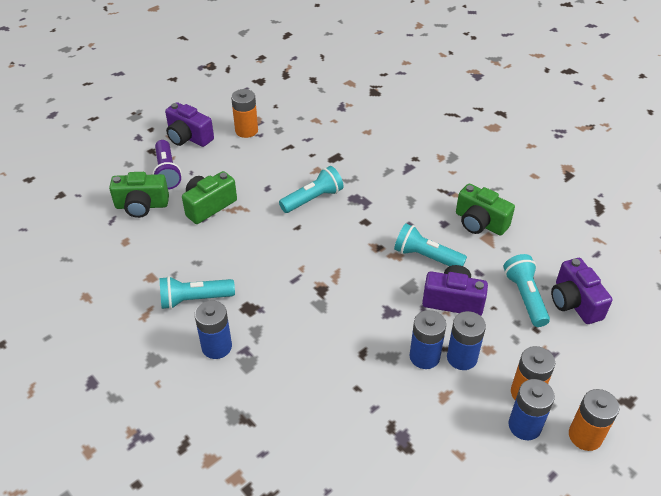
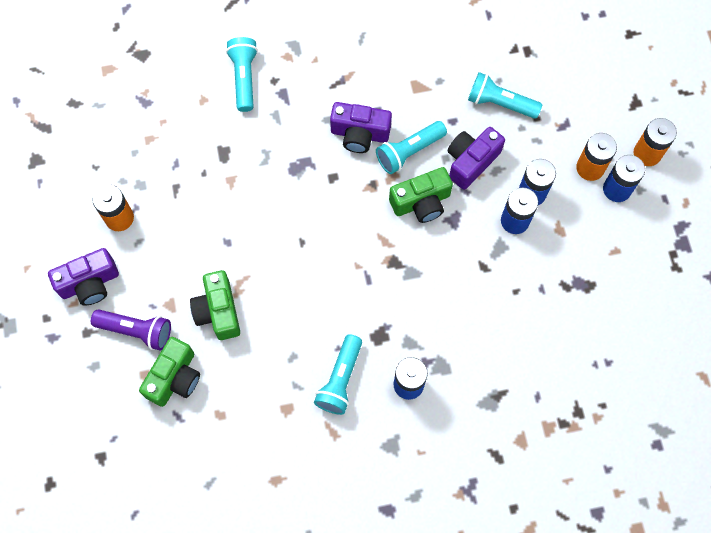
camera: 60 degrees left, 25 degrees up
(313, 199) = (272, 207): turquoise flashlight -> turquoise flashlight (244, 78)
(480, 223) = (396, 80): green camera -> green camera (421, 202)
(574, 302) = (527, 70): purple camera -> purple camera (359, 134)

